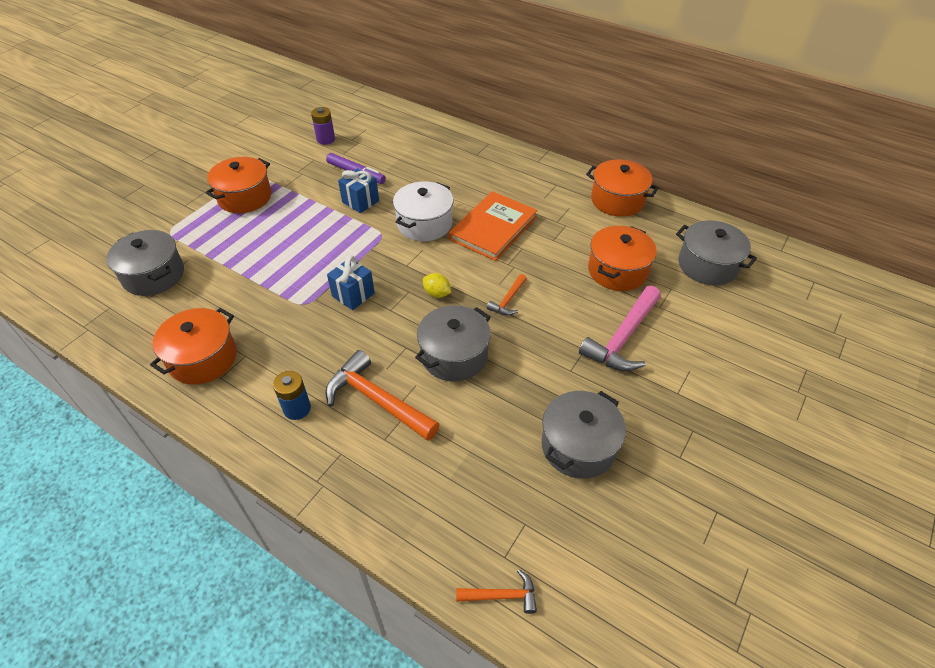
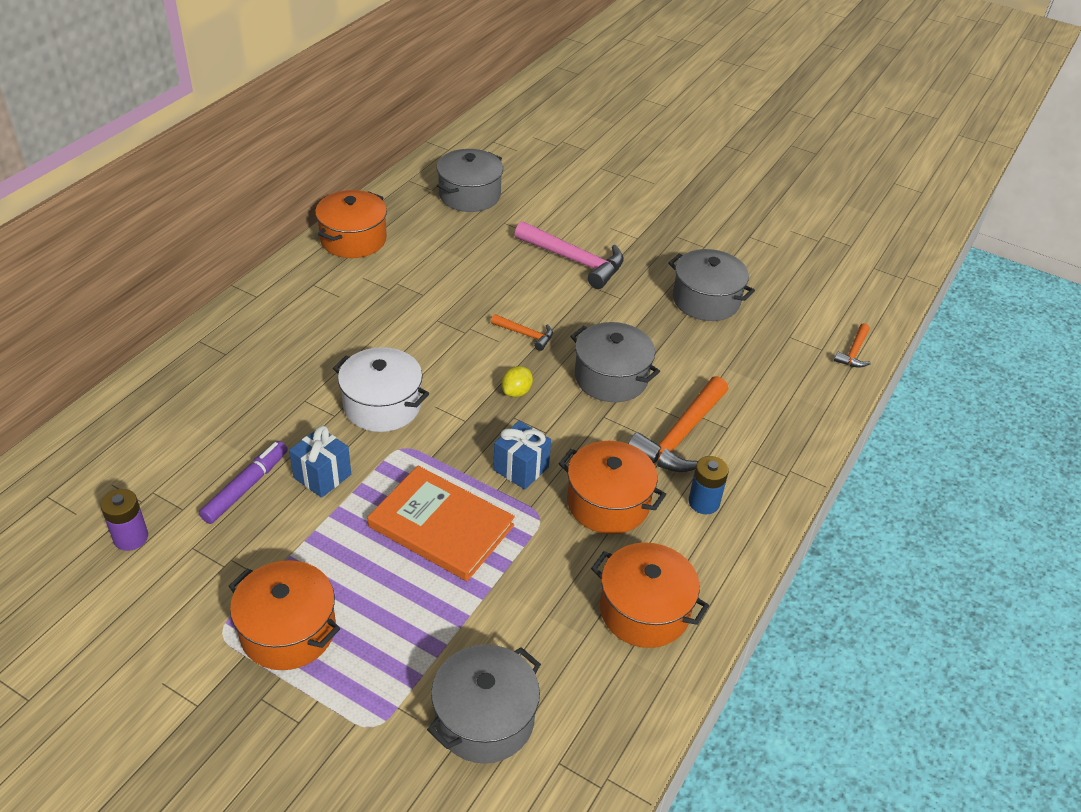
camera: 95 degrees left, 5 degrees down
(493, 228) = (397, 342): orange book -> orange book (441, 526)
(501, 596) = (854, 352): orange hammer -> orange hammer turned 150 degrees counterclockwise
(617, 271) = (477, 253): orange pot -> orange pot (608, 503)

